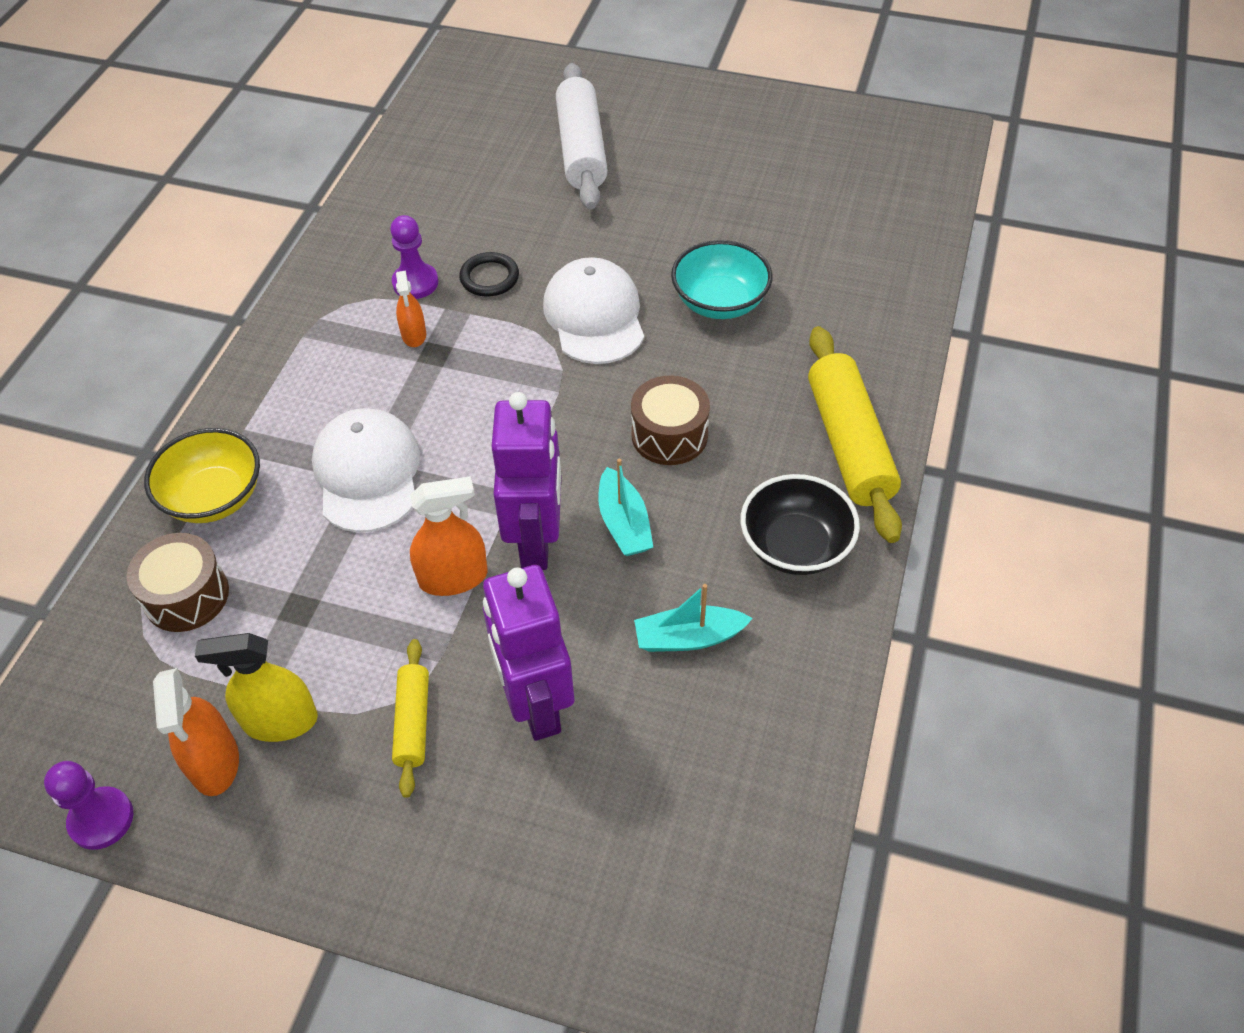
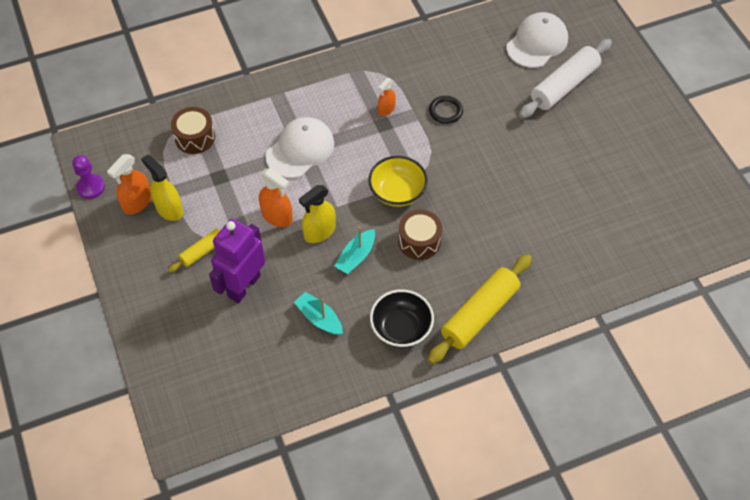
camera: 50 degrees right, 5 degrees up
(214, 497) = (244, 109): yellow bowl -> yellow bowl (397, 192)
(415, 283) = (416, 87): purple pawn -> none
(537, 541) = (319, 232): purple robot -> yellow spray bottle
(594, 316) = (461, 166): white cap -> white cap (537, 43)
(720, 302) = (518, 208): turquoise bowl -> none

